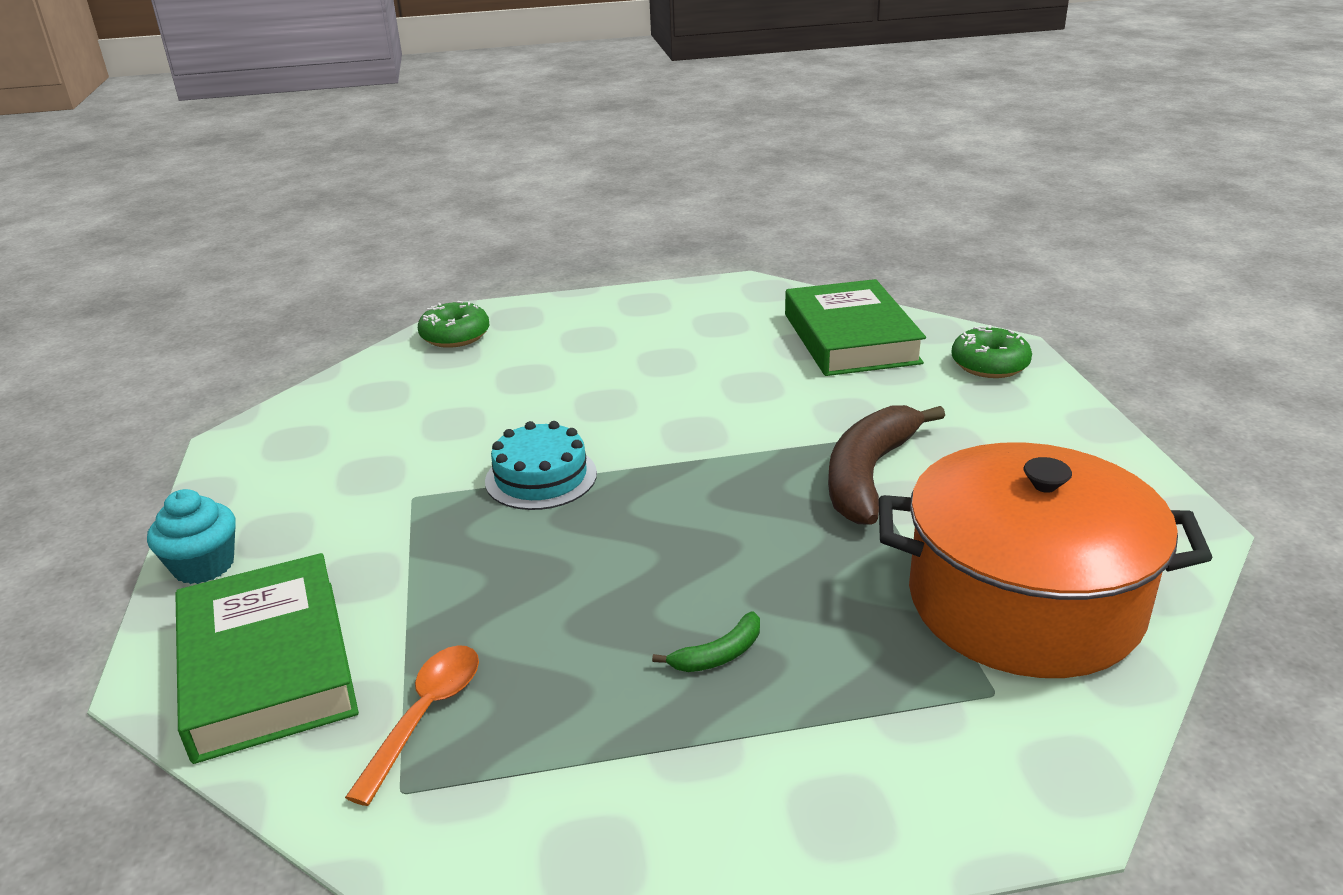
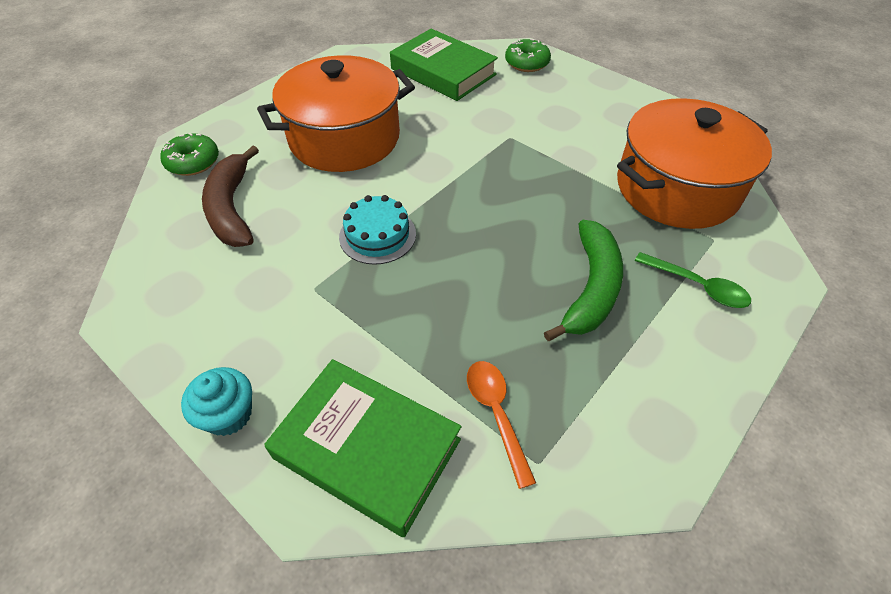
camera: 40 degrees left, 20 degrees up
(634, 368) = (344, 138): none -> orange pot
(719, 655) = (591, 288): green banana -> green banana, size x2.21
(868, 474) = (543, 152): brown banana -> brown banana (231, 208)
(881, 735) = (697, 286): none -> green spoon

